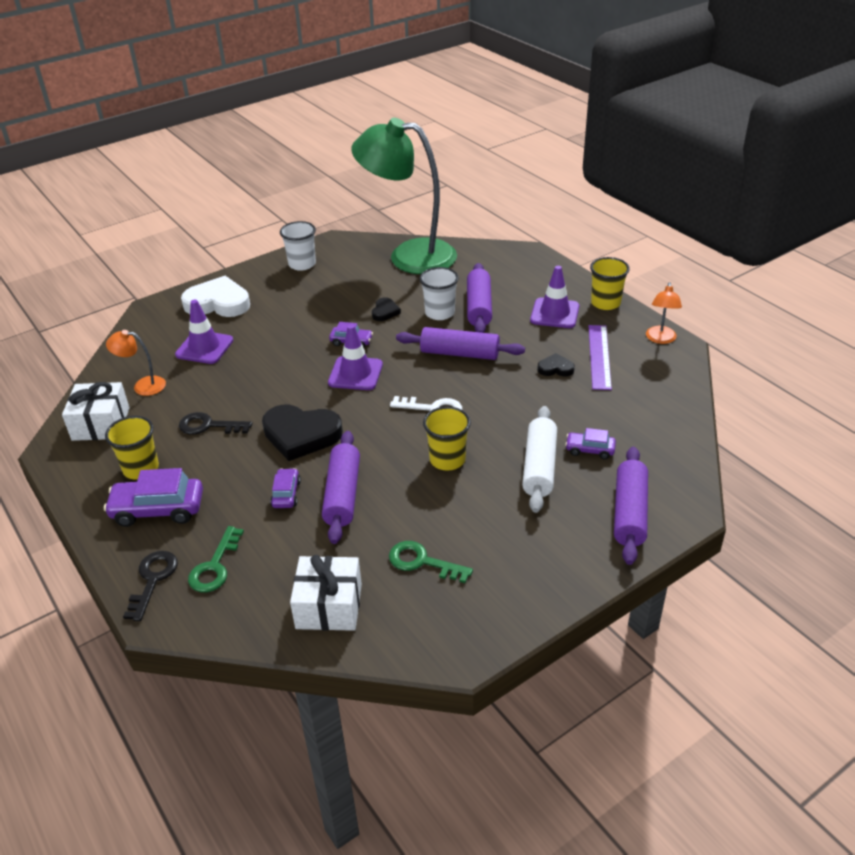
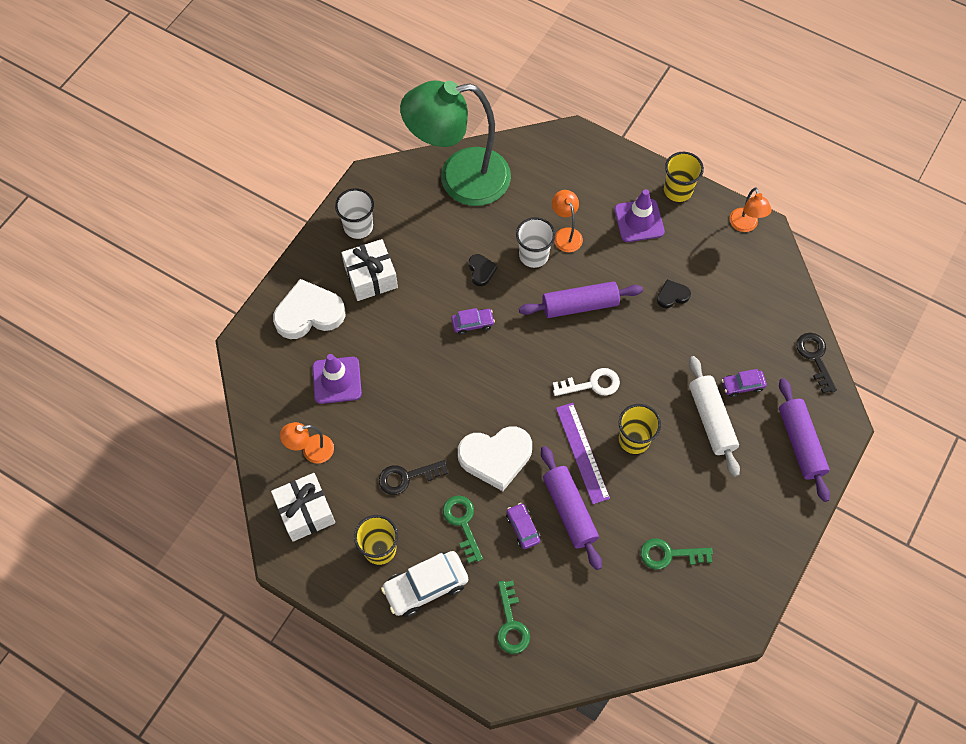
camera: 25 degrees left, 25 degrees up
(153, 580) = (470, 656): black key -> black key (815, 357)
(158, 509) = (426, 586): purple car -> white car
(232, 473) = (462, 523): none -> green key
(301, 435) = (495, 457): black heart -> white heart
(329, 606) = (622, 625): white gift -> white gift (371, 277)
(355, 374) = (500, 364): purple traffic cone -> none
(479, 307) = (565, 234): purple rolling pin -> orange lamp
(599, 356) = (702, 267): purple ruler -> purple ruler (582, 452)

